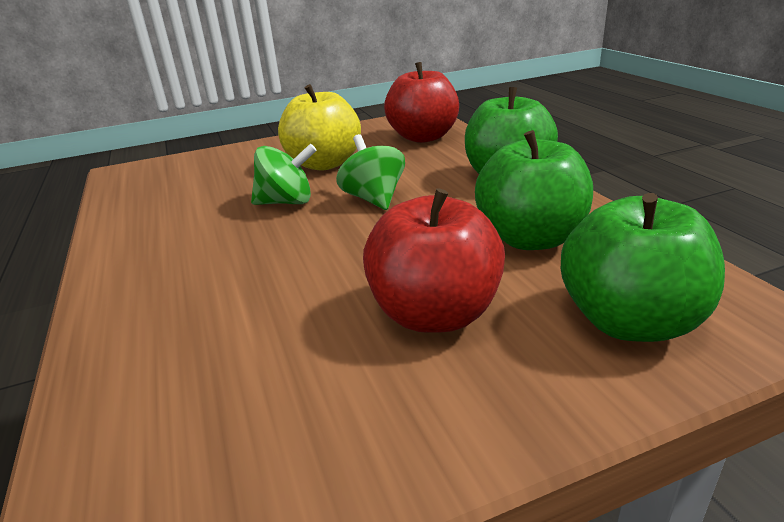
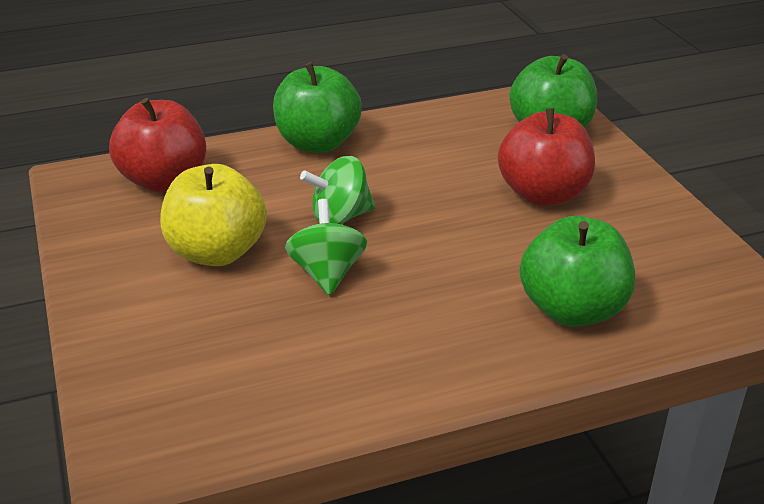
camera: 90 degrees left, 5 degrees up
(530, 238) = (442, 148): green apple -> green apple (572, 310)

